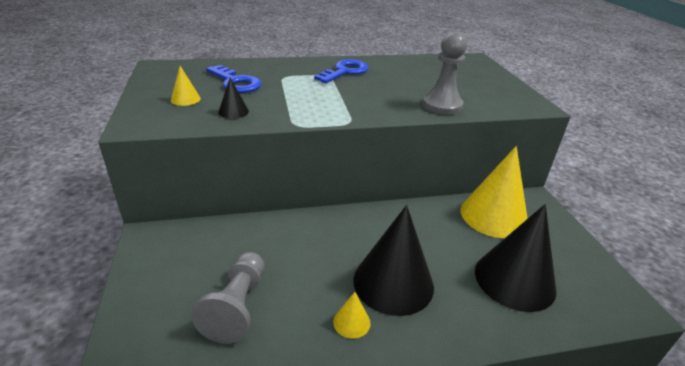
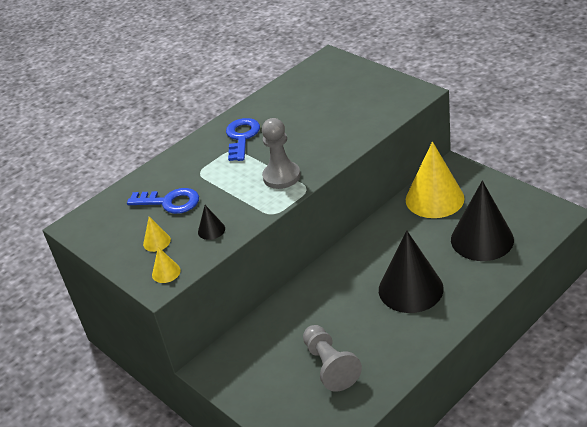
camera: 25 degrees left, 5 degrees up
(351, 322) = (408, 328): yellow cone -> yellow cone (166, 272)
(442, 105) = (354, 132): grey pawn -> grey pawn (281, 176)

